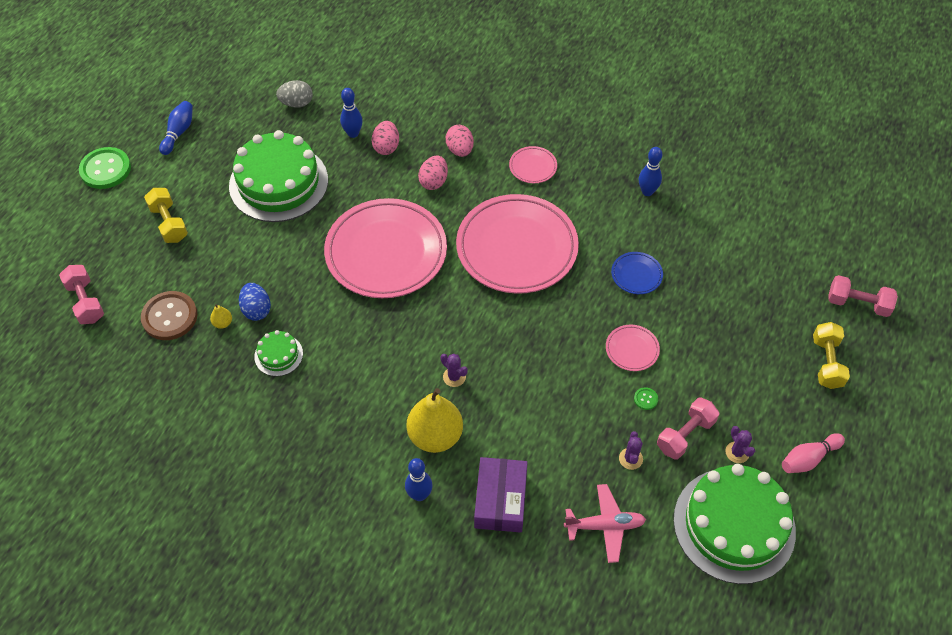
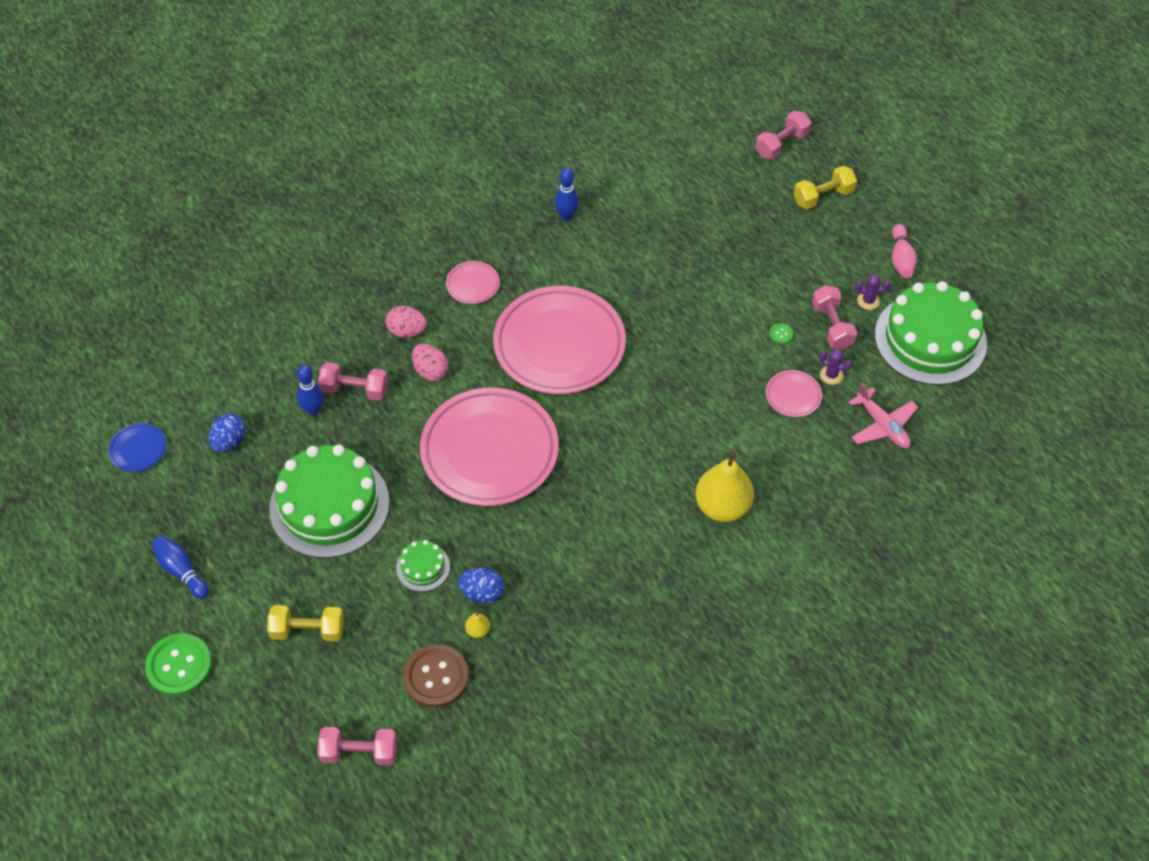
camera: 60 degrees left, 0 degrees up
(278, 355) = (550, 596): green cake -> green cake (423, 567)
(296, 103) = (229, 442): grey egg -> blue egg
(386, 147) = (355, 390): pink egg -> pink dumbbell
(419, 495) = (775, 547): blue bowling pin -> none
(454, 377) = (669, 462): purple cactus -> none
(500, 500) = (816, 488): purple box -> none
(605, 526) = (882, 425): pink plane -> pink plane turned 120 degrees clockwise
(632, 349) = (726, 317): pink plate -> pink plate (793, 395)
(636, 275) = (651, 273): blue plate -> blue plate (138, 449)
(826, 362) = (823, 196): yellow dumbbell -> yellow dumbbell turned 60 degrees counterclockwise

